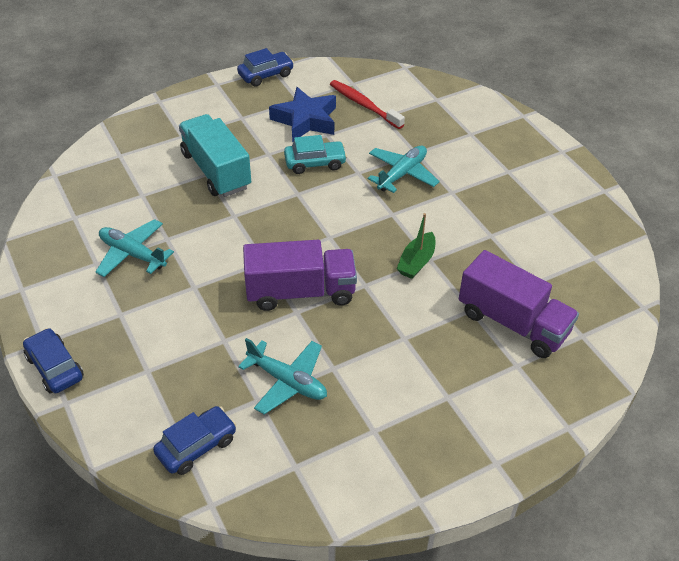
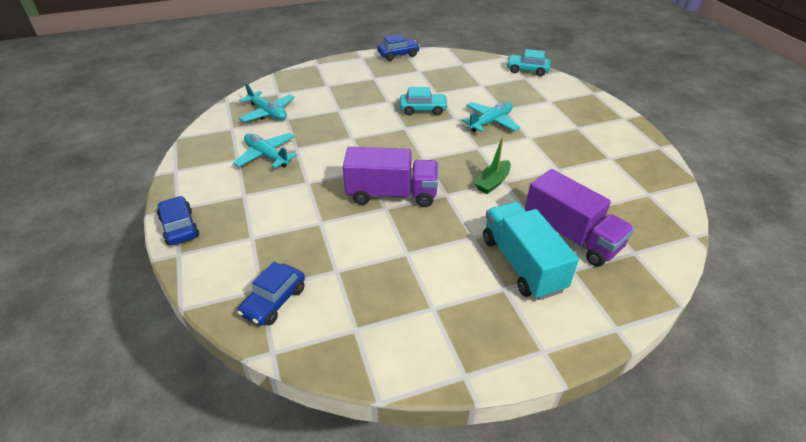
camera: 10 degrees right, 5 degrees down
(196, 446) = (274, 301): blue car -> blue car turned 150 degrees clockwise
(216, 171) = (346, 108): turquoise truck -> turquoise truck (522, 264)
(287, 381) = (365, 259): turquoise plane -> turquoise plane (268, 113)
(305, 120) = (421, 83): blue star -> none
(364, 105) = (468, 77): red toothbrush -> none
(437, 86) = (527, 70): none -> turquoise car

